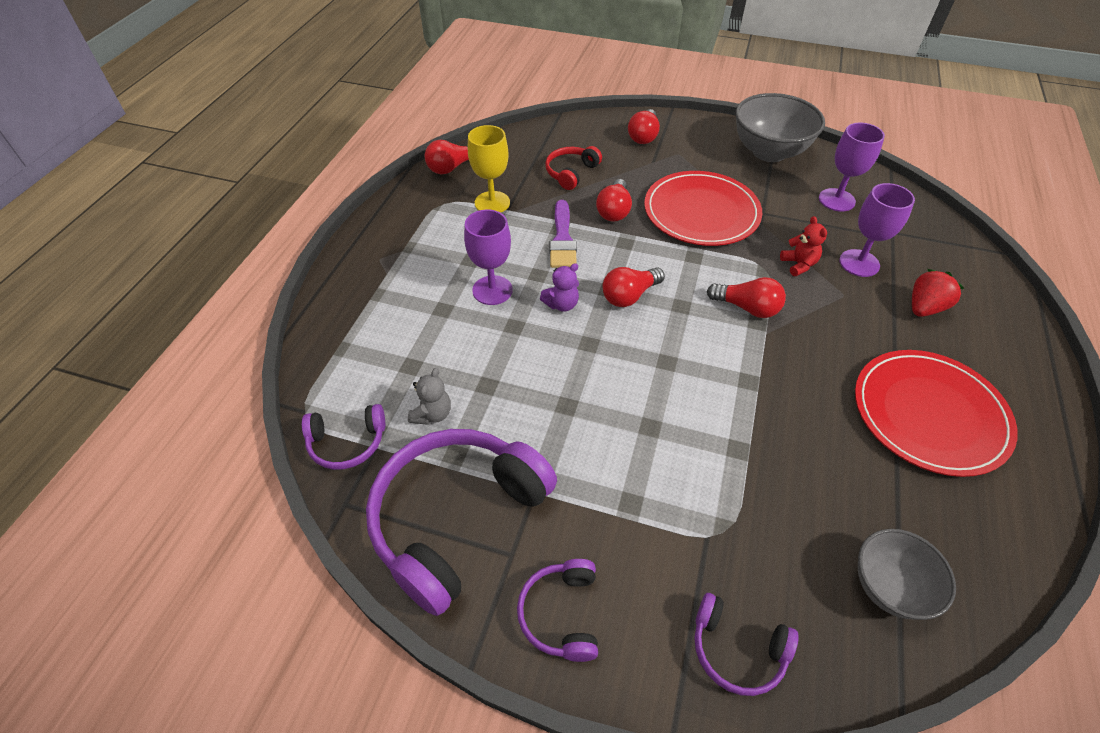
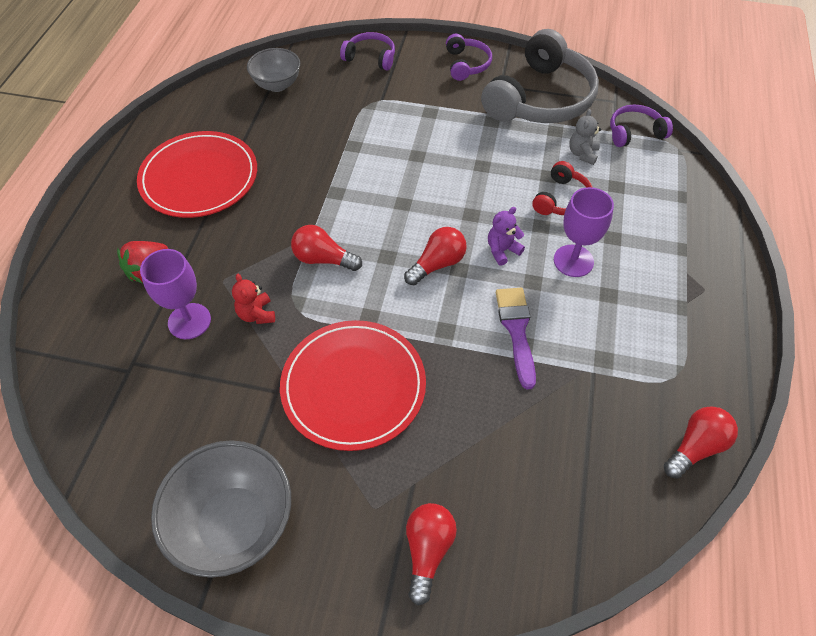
camera: 175 degrees right, 5 degrees up
(456, 518) = (541, 99): purple headphones -> grey headphones
(492, 203) = (615, 382): yellow goblet -> none
(571, 173) = (527, 449): red headphones -> red headphones (562, 199)
(614, 210) = (462, 380): red light bulb -> none
(836, 200) = (173, 422): purple goblet -> none

